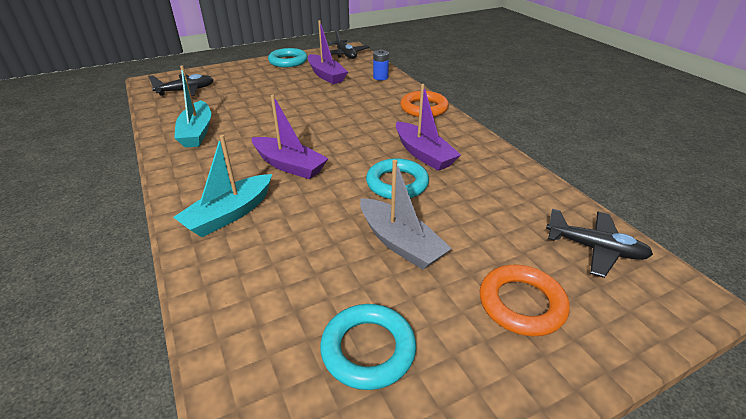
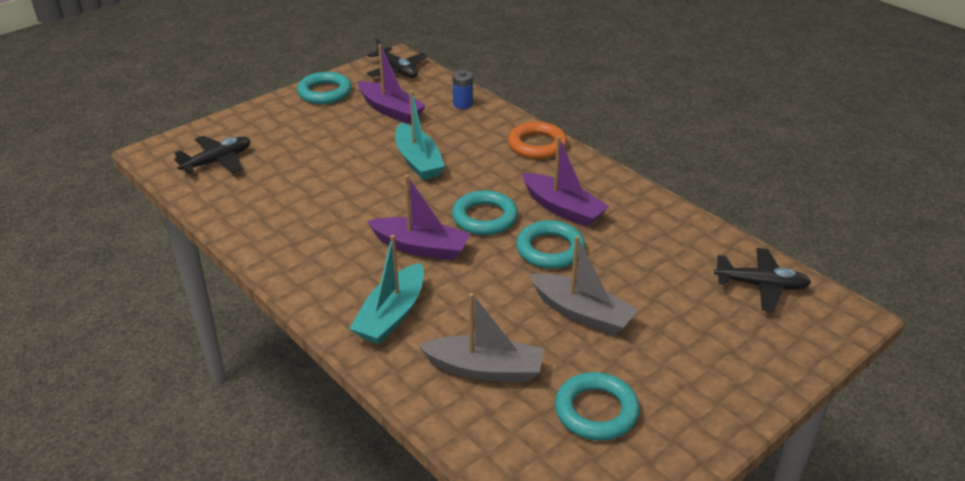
camera: 15 degrees left, 0 degrees up
(197, 132) = (280, 221): turquoise boat -> turquoise boat (418, 161)
(280, 279) = (485, 369): none -> grey boat
(354, 151) = (484, 217): none -> turquoise ring
(521, 304) = (710, 348): orange ring -> none

